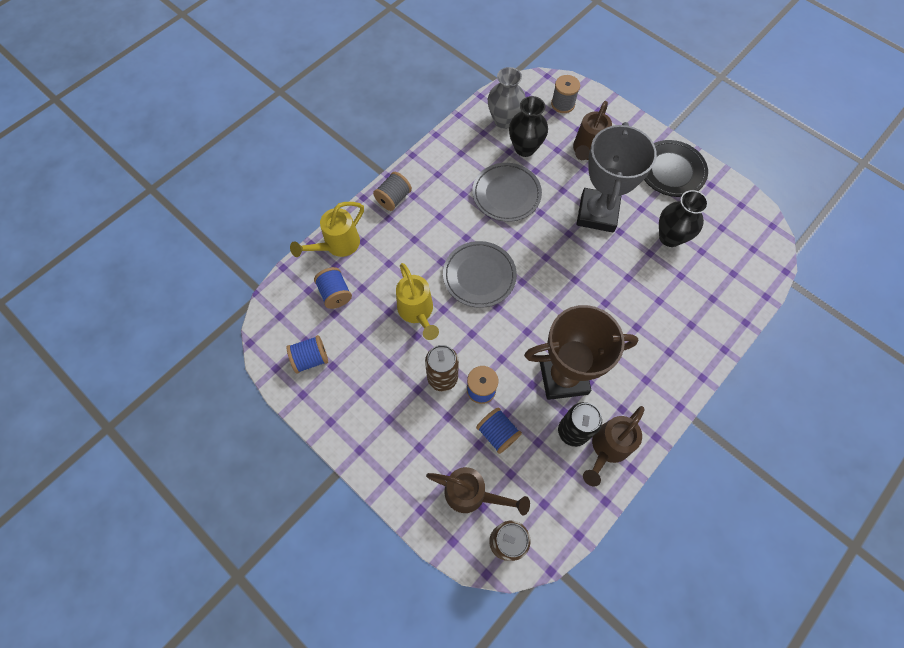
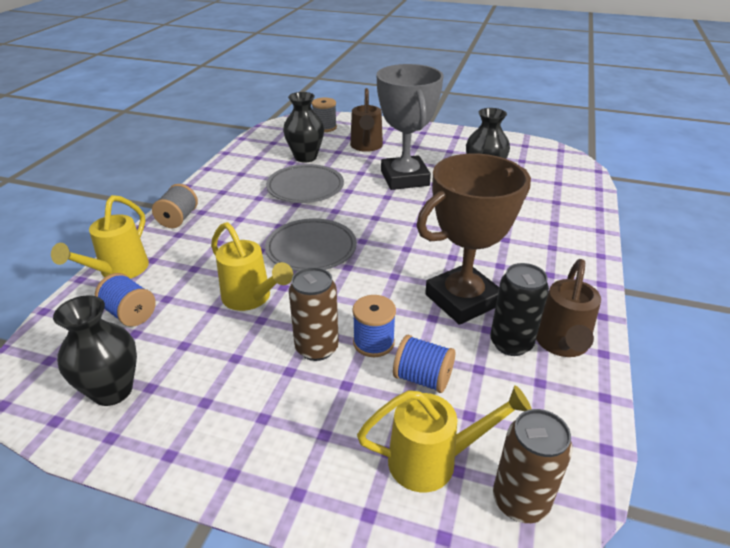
camera: 25 degrees left, 30 degrees down
(310, 359) = (112, 390): blue spool -> black vase
(472, 494) = (433, 460): brown watering can -> yellow watering can
(504, 120) = (274, 146): grey vase -> none
(671, 171) = (450, 141): black plate -> none

